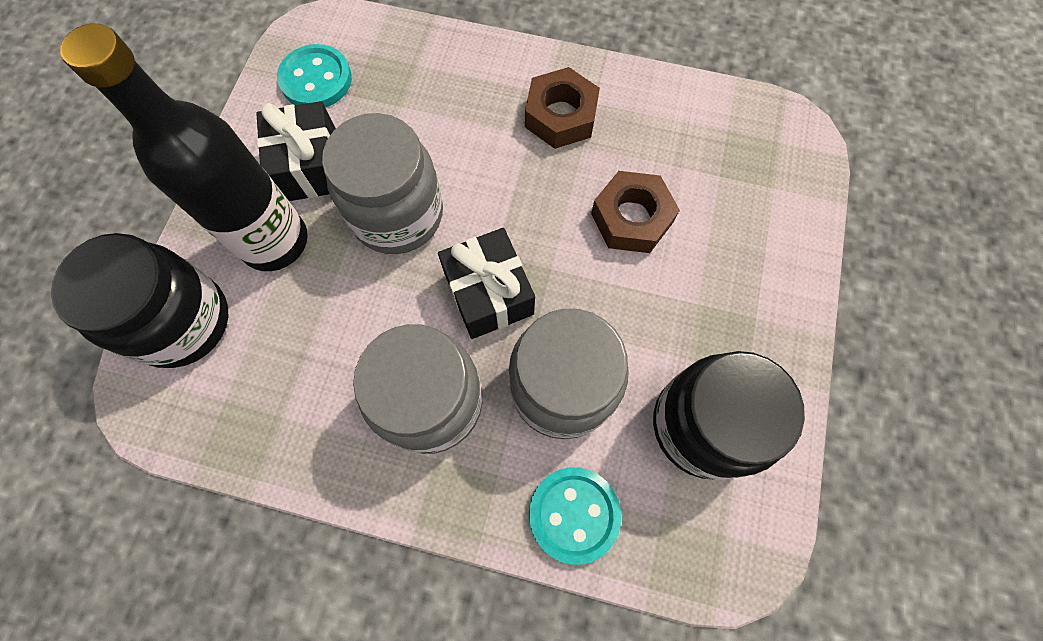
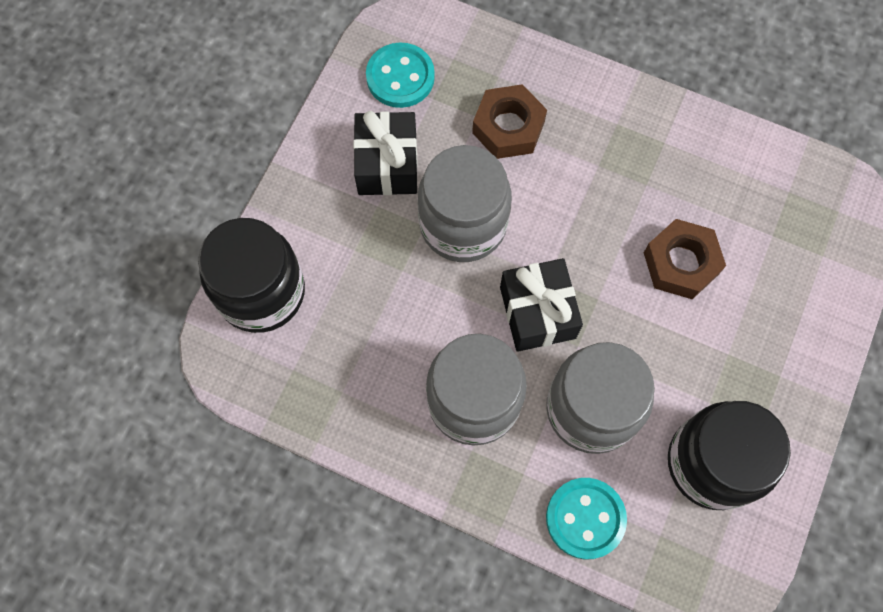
camera: 10 degrees right, 0 degrees up
(274, 241) = (348, 231): black bottle -> none
(560, 116) = (629, 151): brown nut -> brown nut (508, 127)

